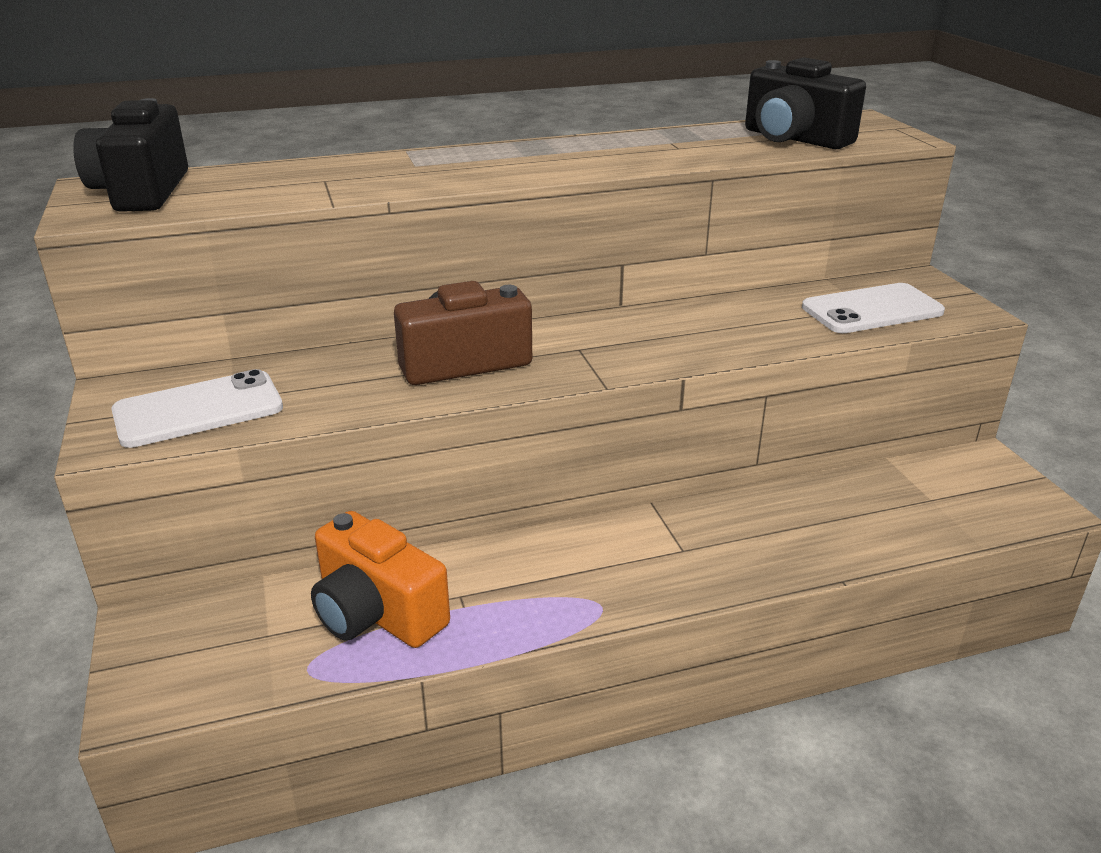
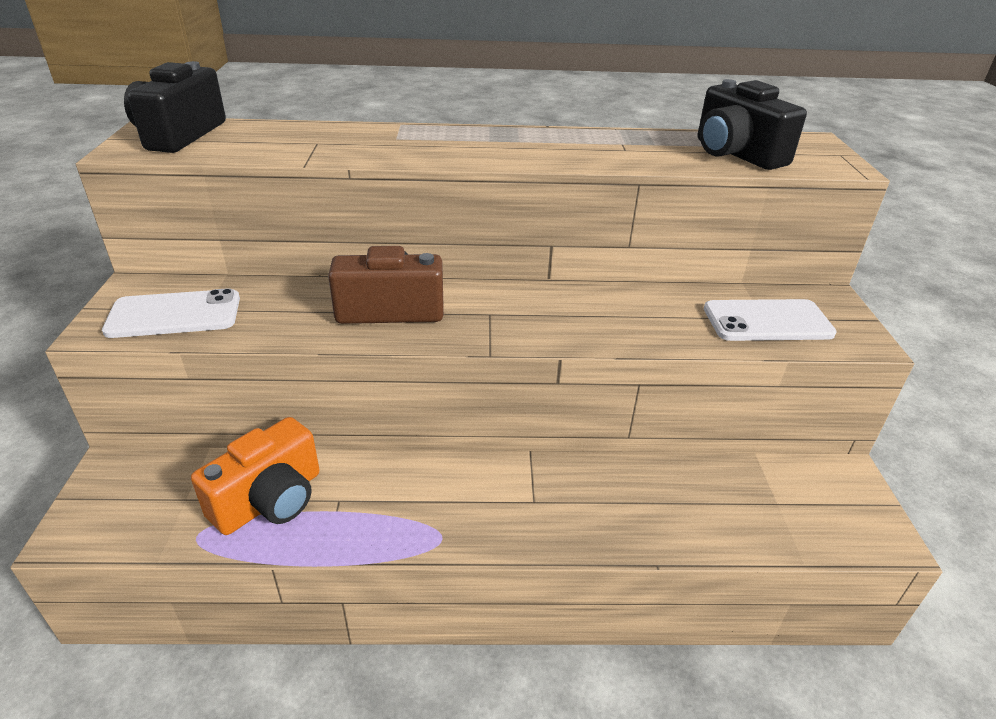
camera: 15 degrees right, 5 degrees up
(376, 613) = (270, 500): orange camera -> orange camera turned 105 degrees counterclockwise

